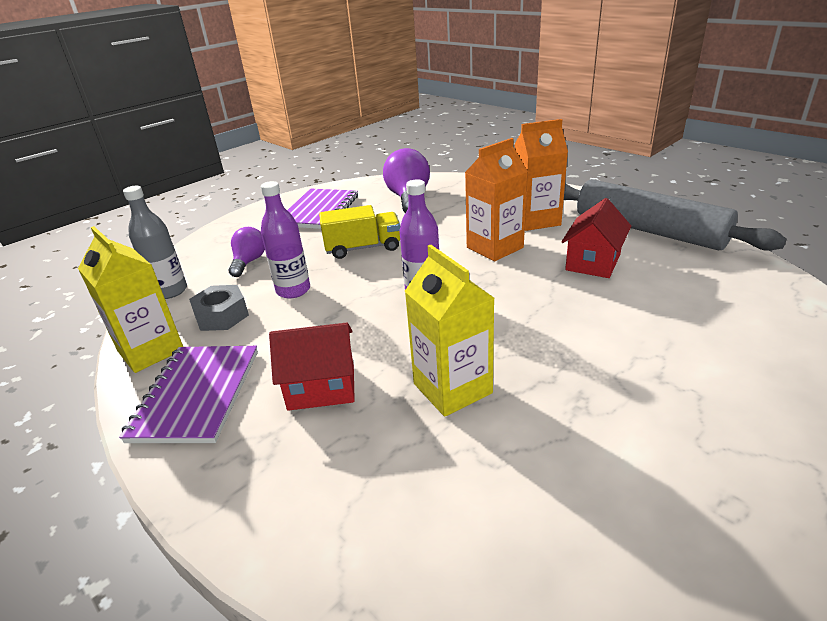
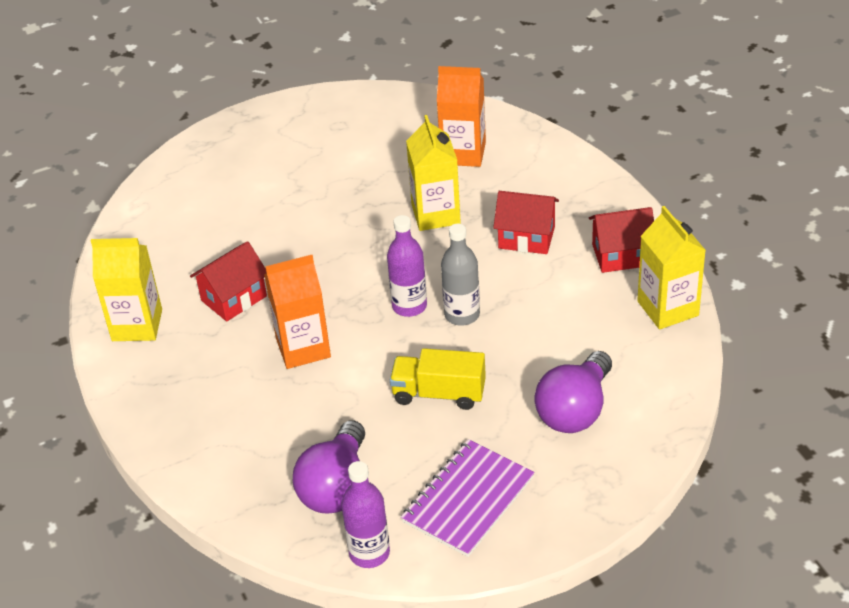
camera: 160 degrees left, 10 degrees up
(170, 291) = (663, 385): grey bottle -> grey bottle (462, 315)
(197, 395) = (621, 255): purple notebook -> red house
(222, 316) = (605, 332): grey nut -> none
(249, 262) = (575, 410): purple light bulb -> purple light bulb, size x1.65
(293, 290) = (531, 347): purple bottle -> purple bottle (369, 553)
(536, 220) = (224, 380): orange carton -> orange carton (463, 153)
(648, 230) = (137, 325): grey rolling pin -> yellow carton

